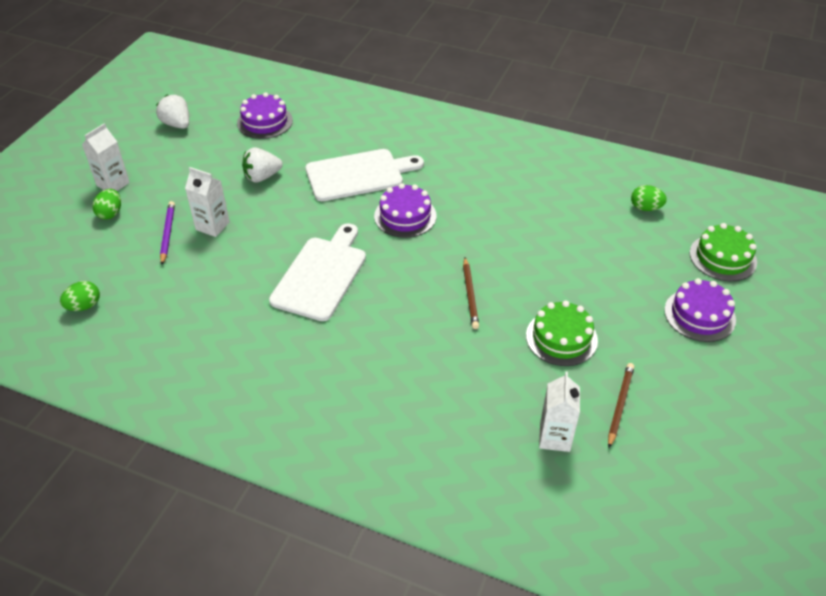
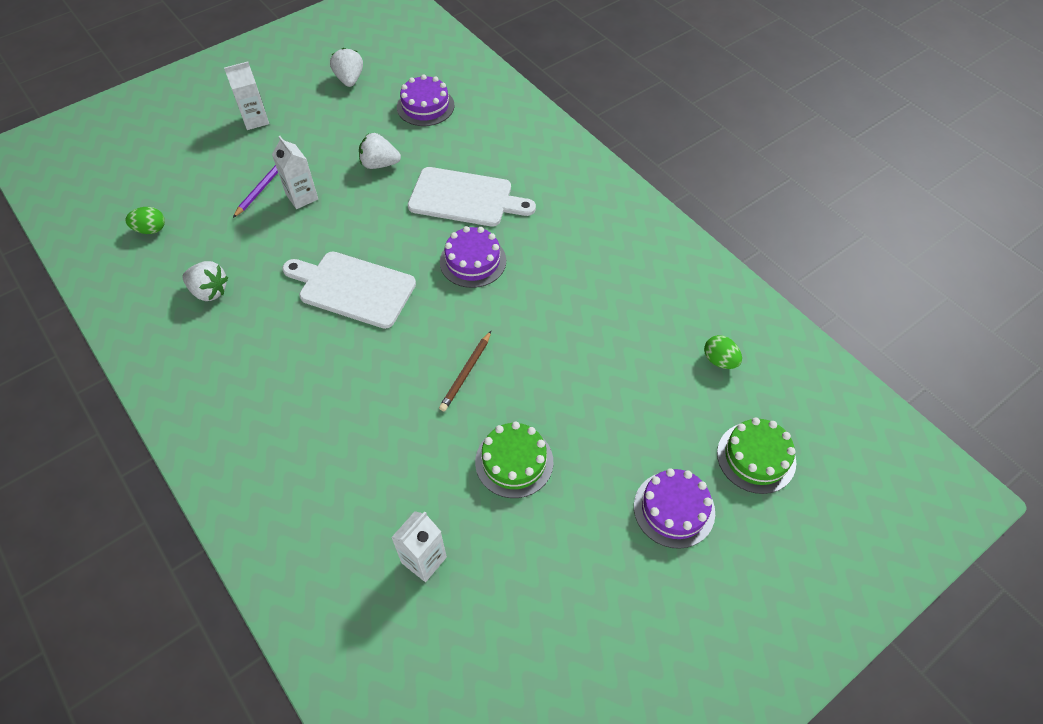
camera: 30 degrees right, 10 degrees up
(110, 213) = (233, 149): green egg -> none
(189, 330) = (209, 291): none -> white strawberry
(321, 275) = (353, 288): white cutting board -> white cutting board turned 120 degrees counterclockwise
(620, 405) = (511, 561): brown pencil -> none

